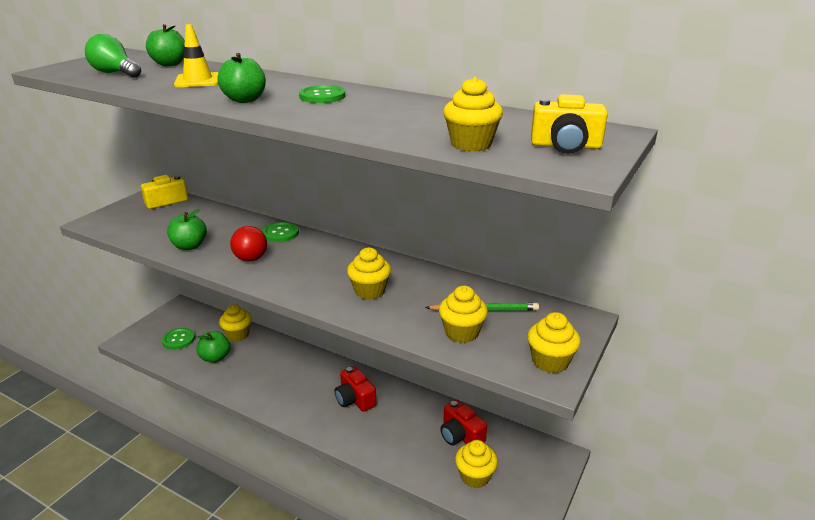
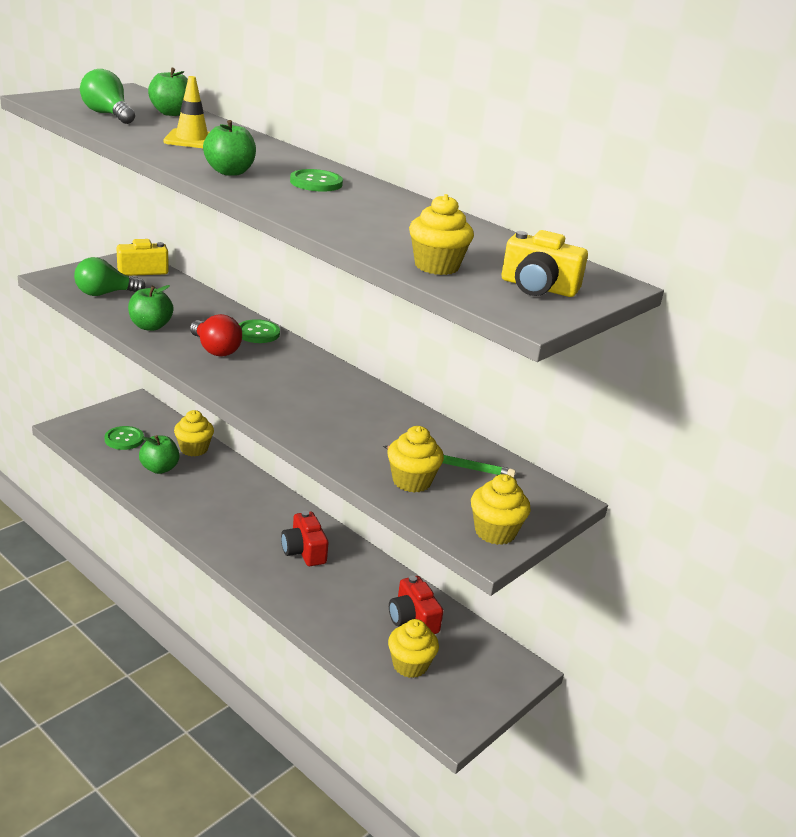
camera: 10 degrees right, 0 degrees up
(141, 226) = (105, 293): none -> green light bulb
(251, 254) = (215, 350): red light bulb -> red light bulb turned 45 degrees counterclockwise
(369, 291) = (330, 416): yellow cupcake -> none

